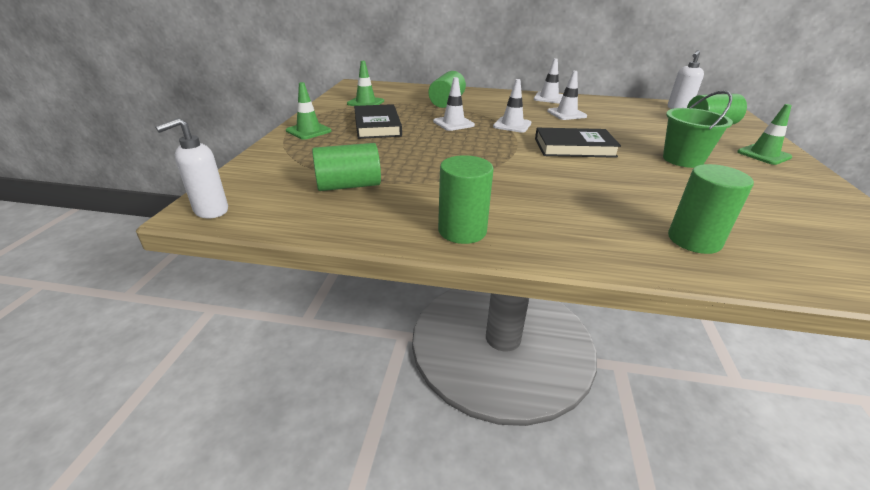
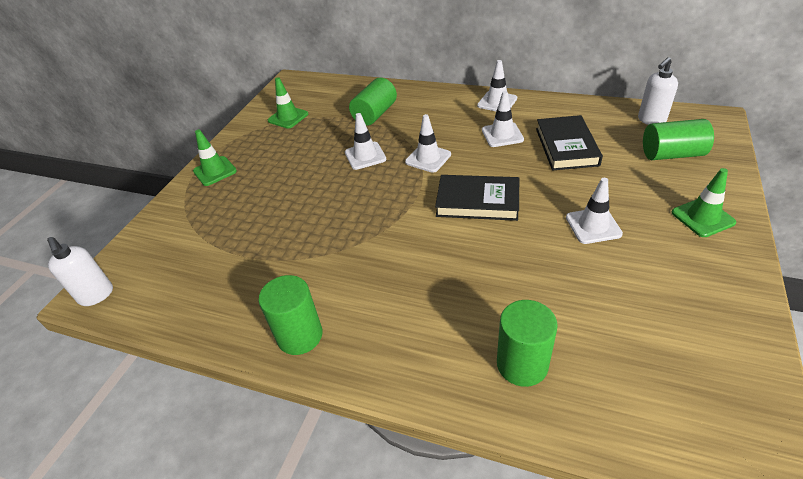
camera: 15 degrees right, 10 degrees up
(210, 211) = (96, 295): white soap dispenser -> white soap dispenser turned 90 degrees counterclockwise
(348, 185) = (222, 263): green cylinder -> none
(377, 126) = (284, 161): black book -> black book (566, 146)
(682, 159) = (593, 226): green bucket -> white traffic cone

